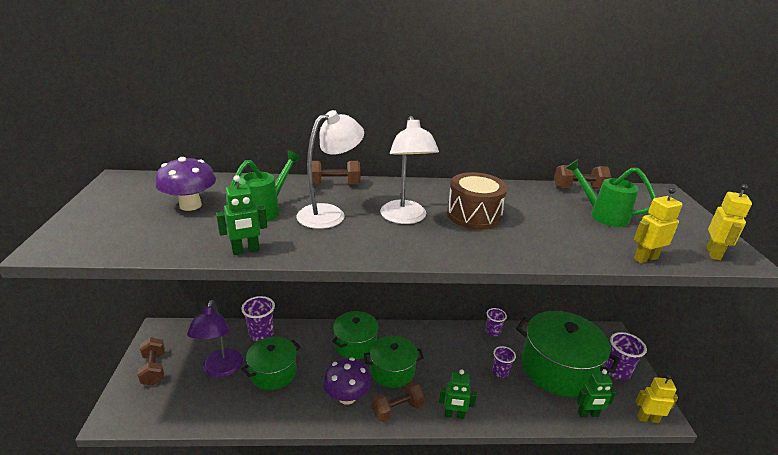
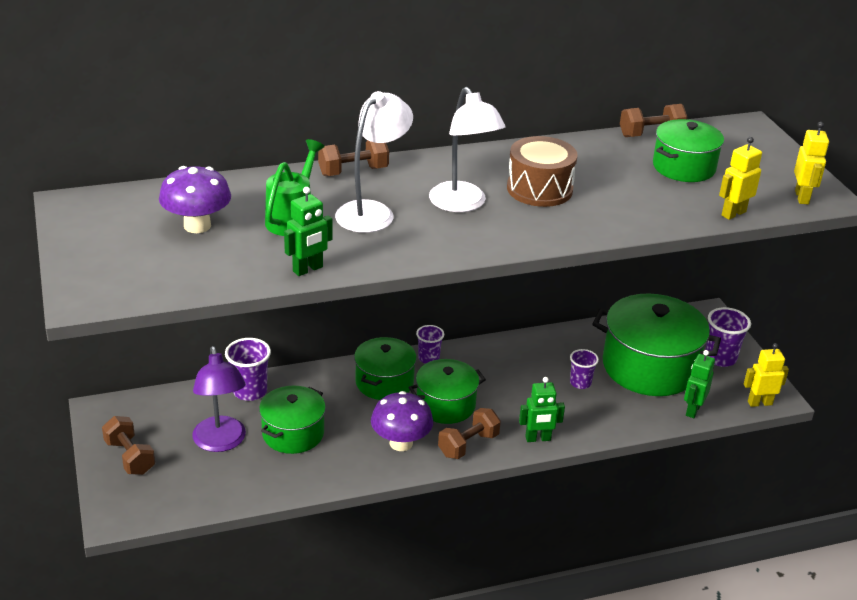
camera: 15 degrees left, 5 degrees up
(493, 331) = (559, 337): purple cup -> purple cup (428, 358)
(588, 414) = (692, 410): green robot -> green robot turned 135 degrees clockwise
(603, 215) = (684, 167): green watering can -> green pot

